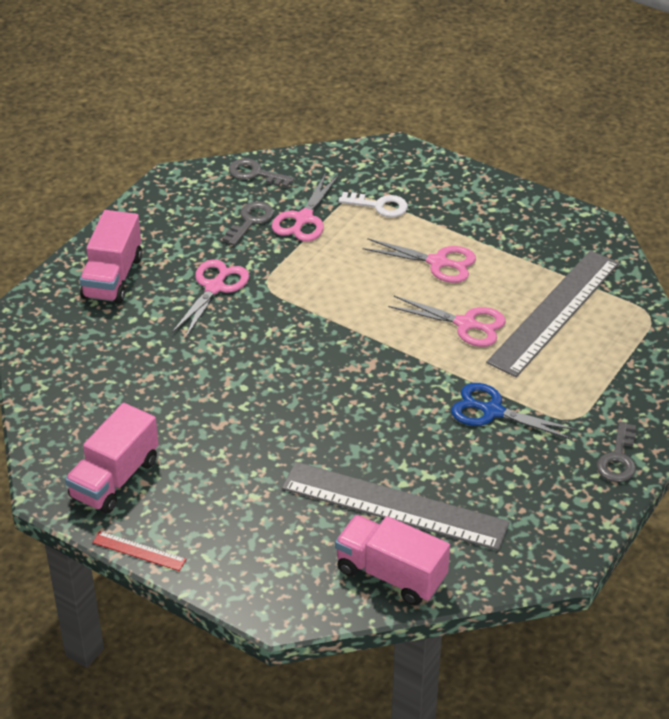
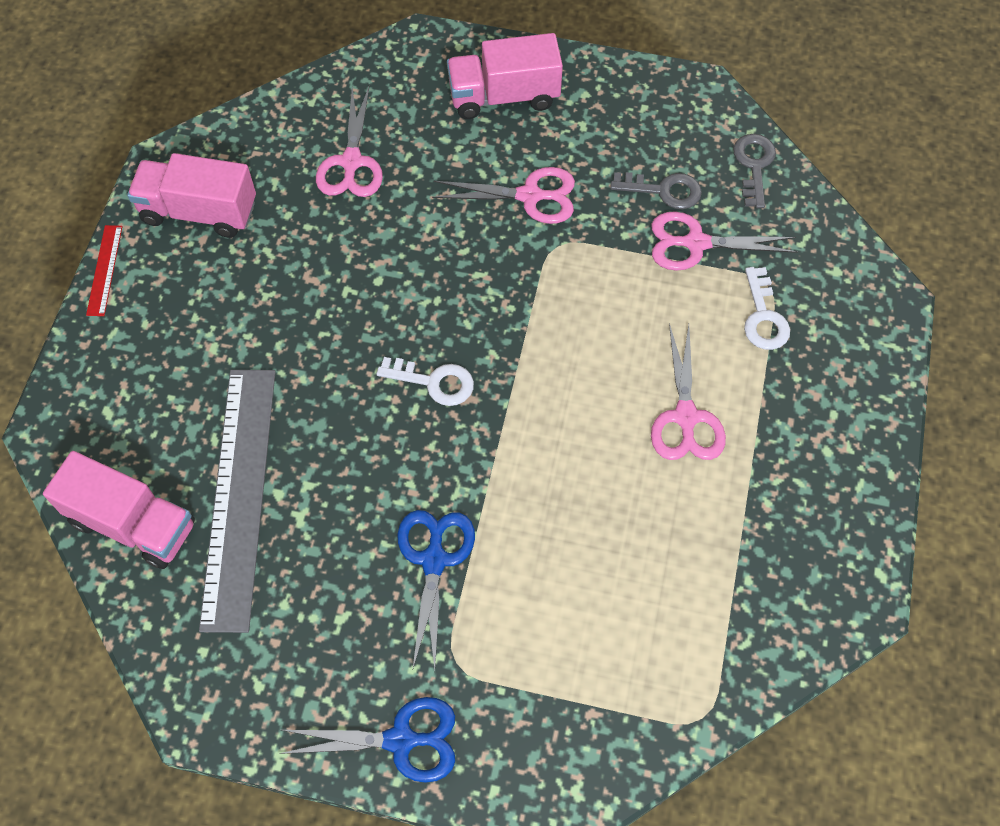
camera: 70 degrees right, 20 degrees up
(349, 377) = (434, 382): none -> white key
(391, 574) = (132, 523): pink truck -> pink truck turned 105 degrees clockwise
(466, 324) = (582, 484): pink scissors -> pink scissors (351, 162)
(554, 312) = (652, 587): grey ruler -> none
(618, 459) = (401, 740): grey key -> blue scissors

